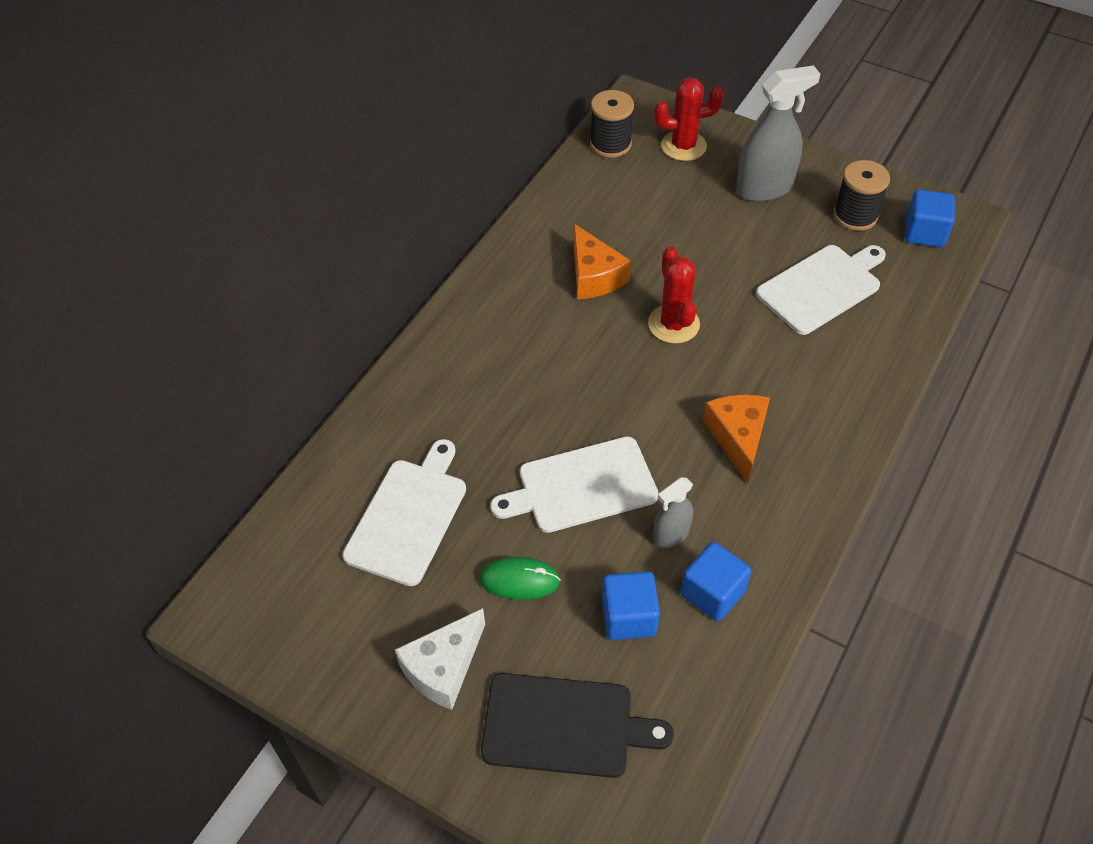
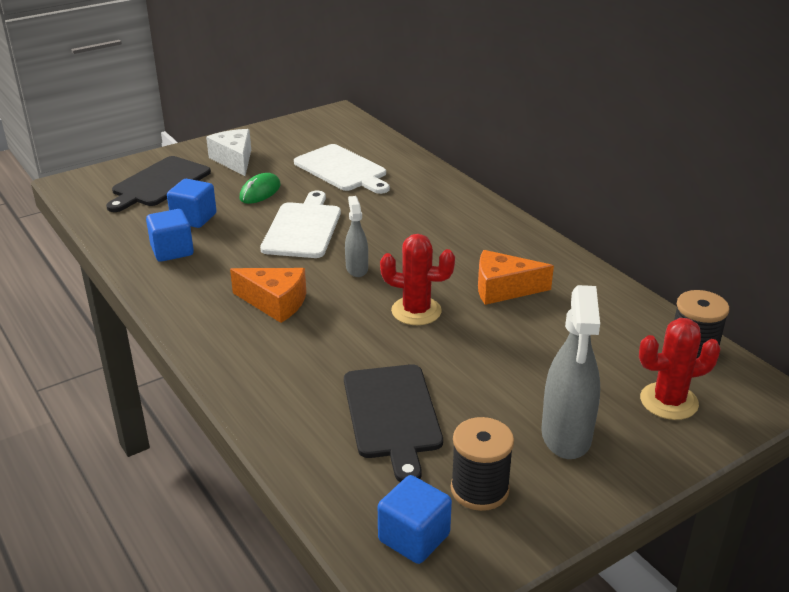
camera: 115 degrees right, 20 degrees down
(671, 534) = (230, 249): grey spray bottle -> grey spray bottle (357, 269)
(683, 146) = (669, 401): red cactus -> red cactus turned 60 degrees clockwise
(822, 287) = (392, 415): white cutting board -> black cutting board

